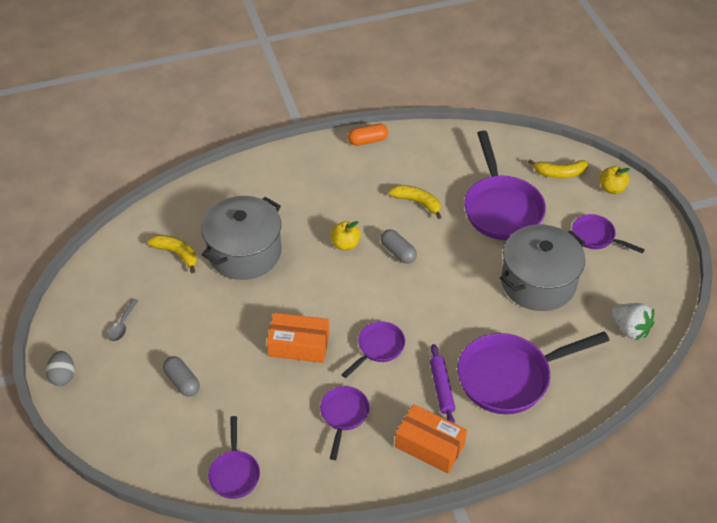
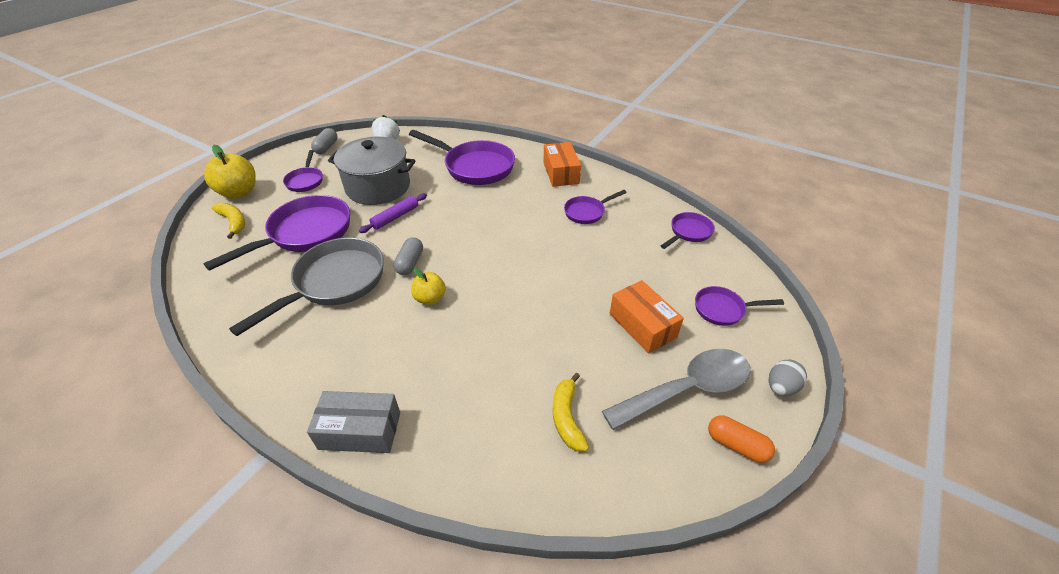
camera: 130 degrees left, 5 degrees down
(122, 325) = (687, 389): grey spoon -> grey spoon, size x2.36
(182, 382) = (674, 304): grey capsule -> grey capsule (326, 147)
(244, 252) = (508, 362): grey pot -> none
(272, 167) = (360, 430): none -> grey box
(299, 345) = (562, 263): orange box -> orange box (642, 325)
(368, 141) = (254, 370): orange capsule -> orange capsule (736, 445)
(378, 348) = (516, 225): purple pan -> purple pan (723, 309)
(417, 202) = (334, 283): yellow banana -> grey pan
(442, 388) = (515, 186): purple rolling pin -> purple rolling pin (395, 217)
(611, 188) = (239, 192): yellow apple -> yellow apple, size x1.66

